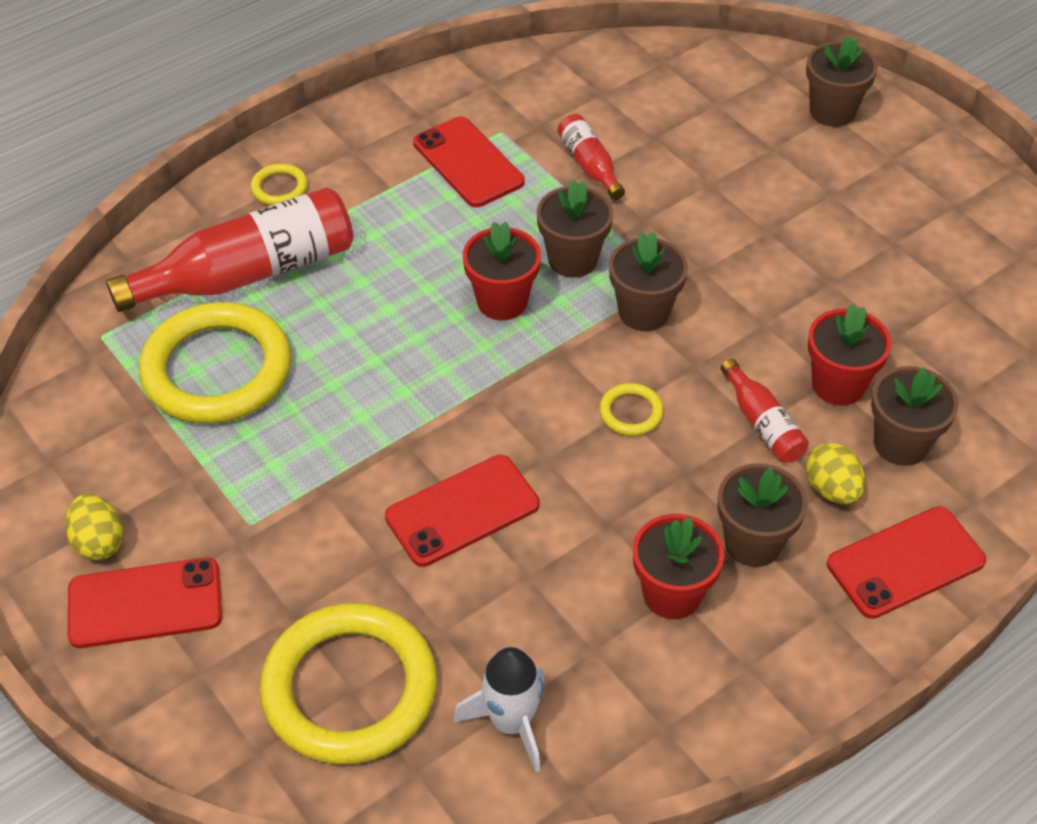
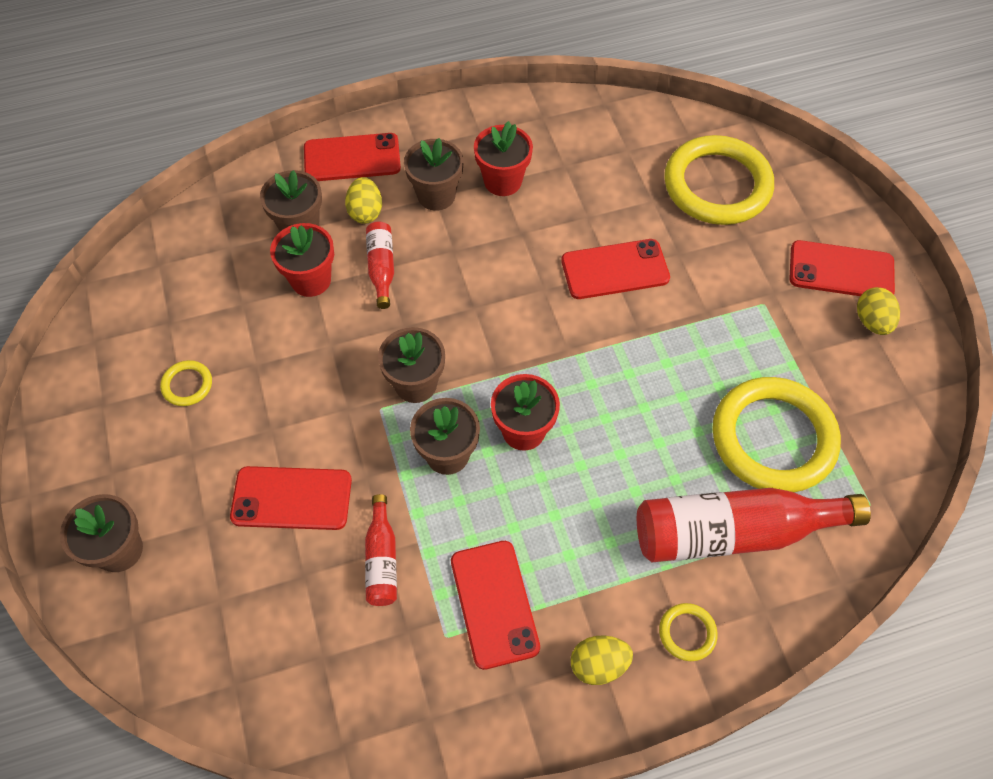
camera: 160 degrees left, 10 degrees up
(356, 148) = (598, 665): none -> yellow egg
(511, 723) = (627, 143): white rocket -> none
(631, 412) = (468, 304): yellow ring -> yellow ring (187, 385)
(705, 185) = (292, 498): none -> red phone

